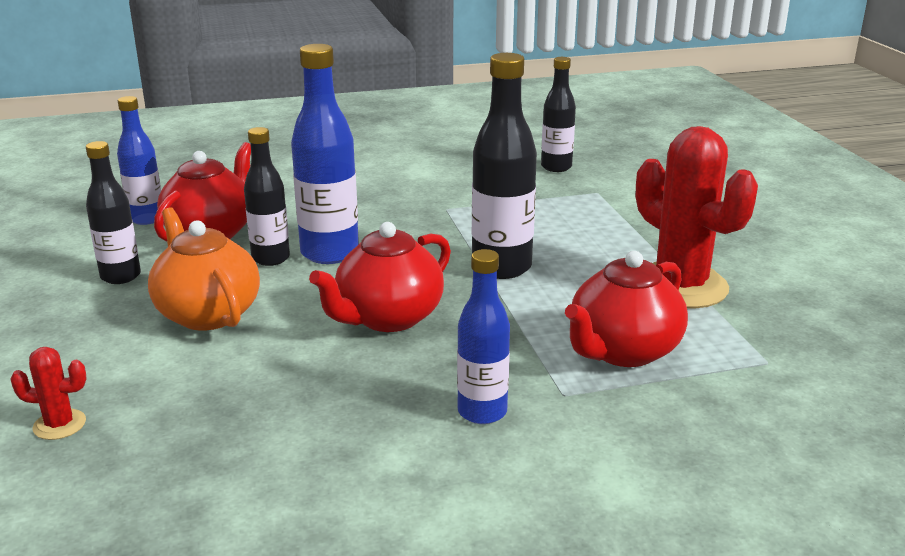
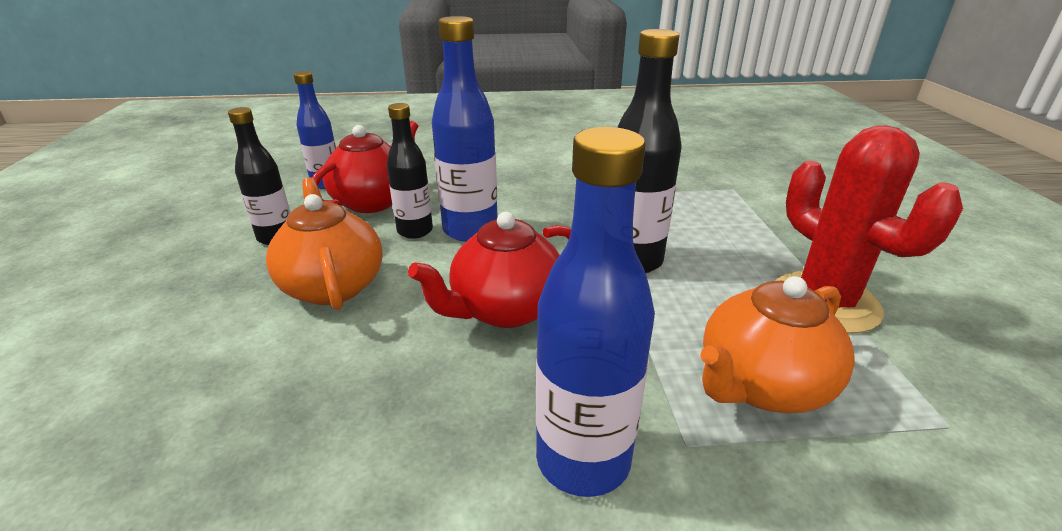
camera: 10 degrees right, 5 degrees up
(59, 425) = (119, 411): red cactus -> none
(482, 412) = (583, 460): blue bottle -> blue bottle, size x1.55
(556, 167) = (695, 162): black bottle -> none
(623, 351) = (761, 385): red teapot -> orange teapot

